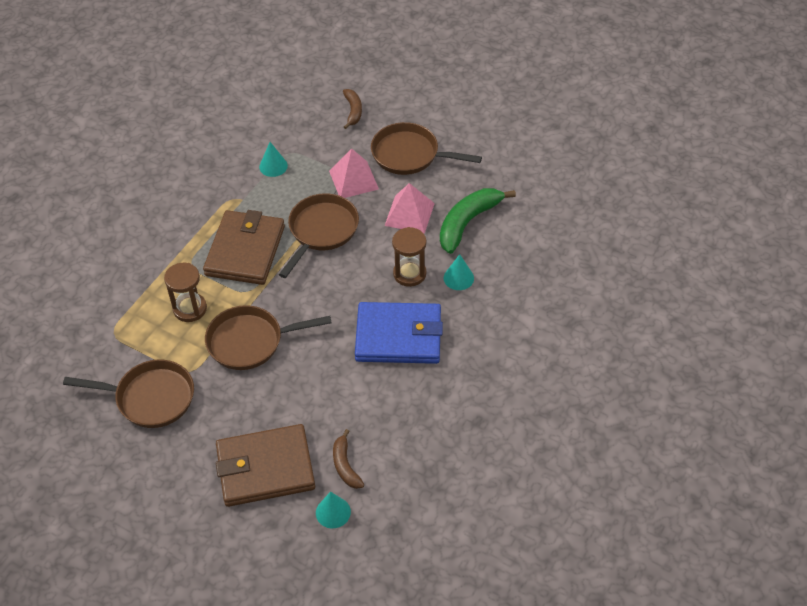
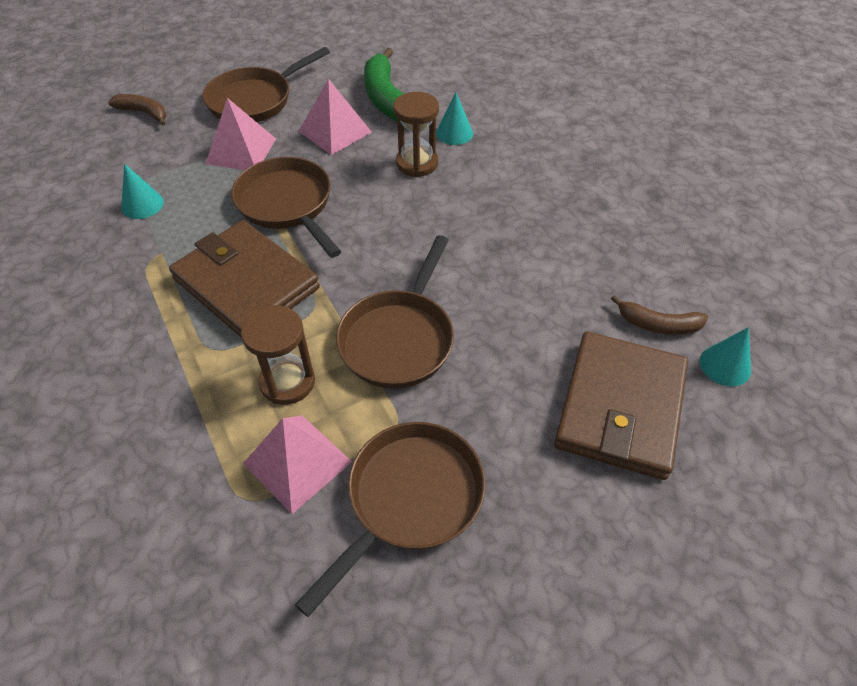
camera: 60 degrees left, 0 degrees up
(144, 341) = (297, 462): none -> pink pyramid
(398, 336) = (497, 205): blue wallet -> none

